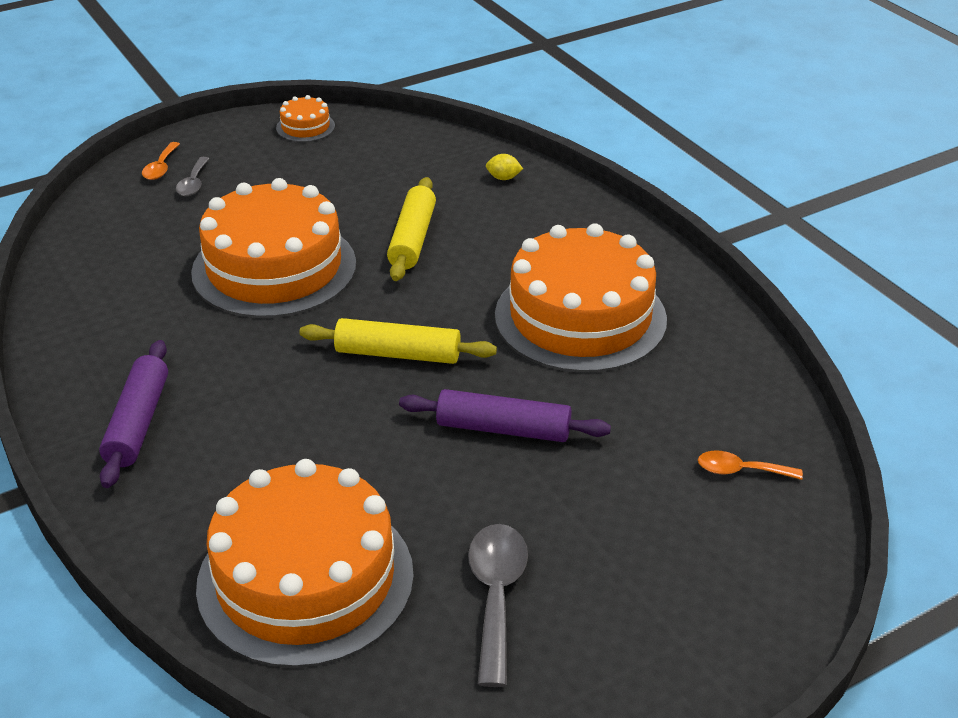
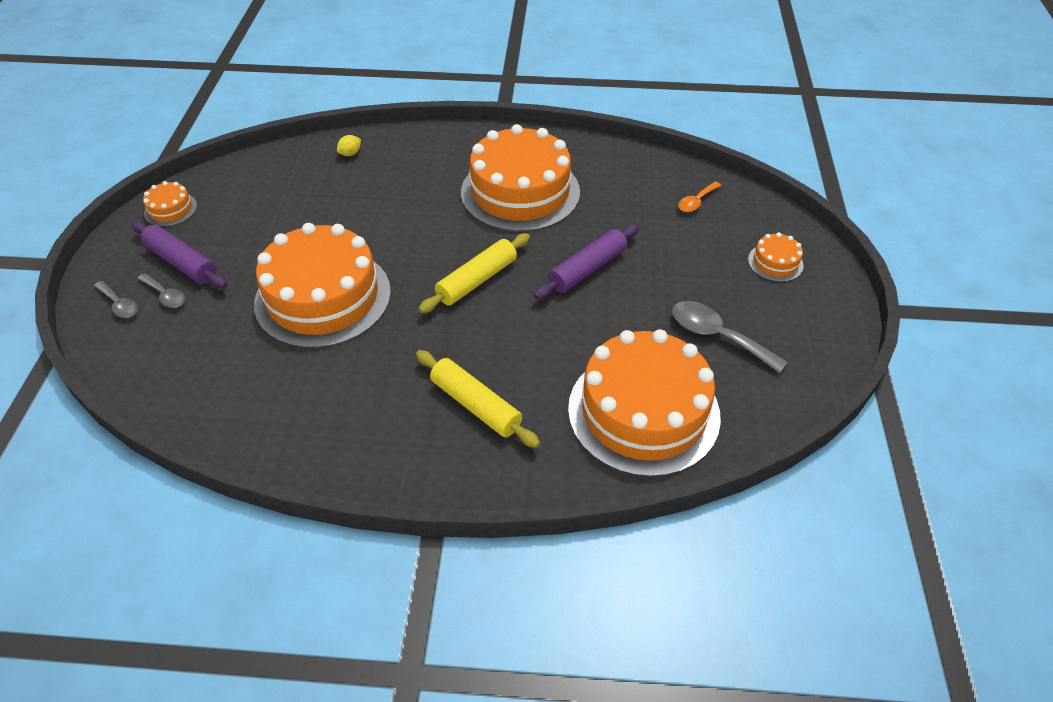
camera: 55 degrees left, 10 degrees up
(137, 422) = (421, 437): purple rolling pin -> purple rolling pin (181, 263)
(161, 167) = (119, 304): orange spoon -> grey spoon
(412, 239) = (367, 221): yellow rolling pin -> yellow rolling pin (475, 405)
(703, 600) = (775, 262): none -> orange cake

